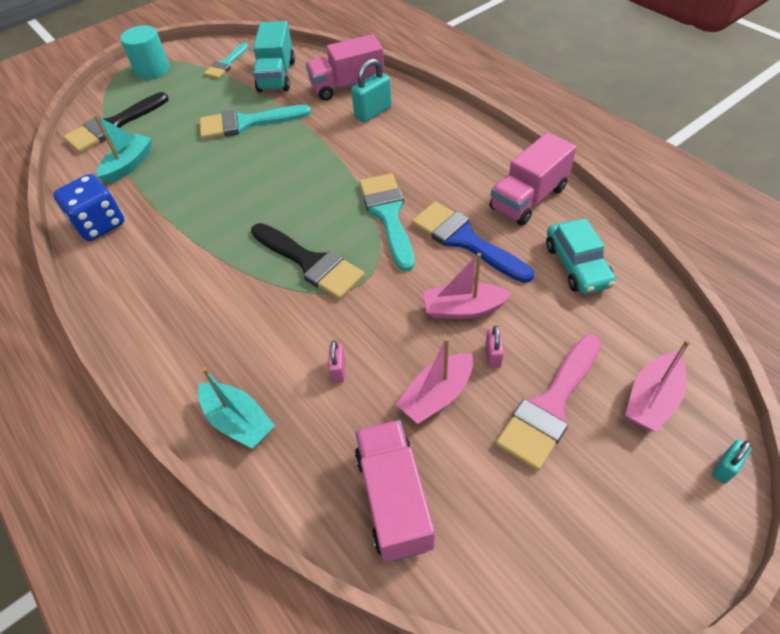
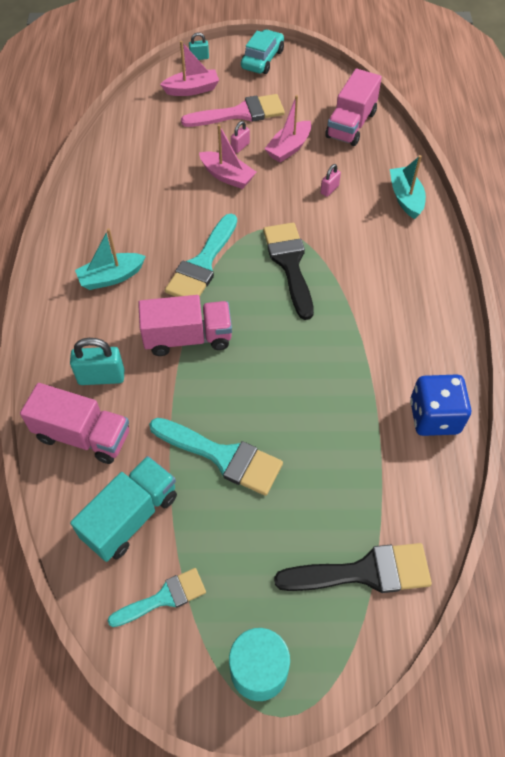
camera: 145 degrees left, 5 degrees up
(129, 165) = (374, 482): turquoise boat -> turquoise boat (111, 277)
(437, 395) = (289, 148): pink boat -> pink boat turned 135 degrees clockwise
(464, 240) = (176, 213): blue brush -> none
(528, 198) = (100, 212): pink truck -> pink truck (188, 338)
(577, 265) = (135, 158): turquoise car -> turquoise car (262, 59)

